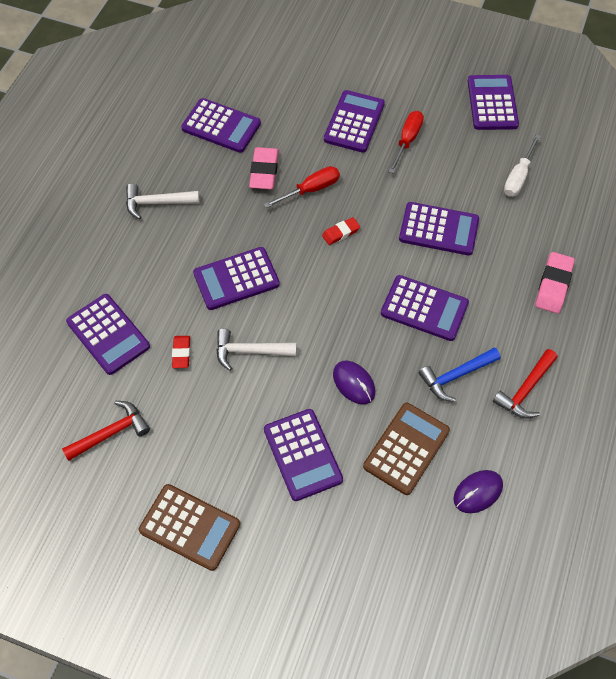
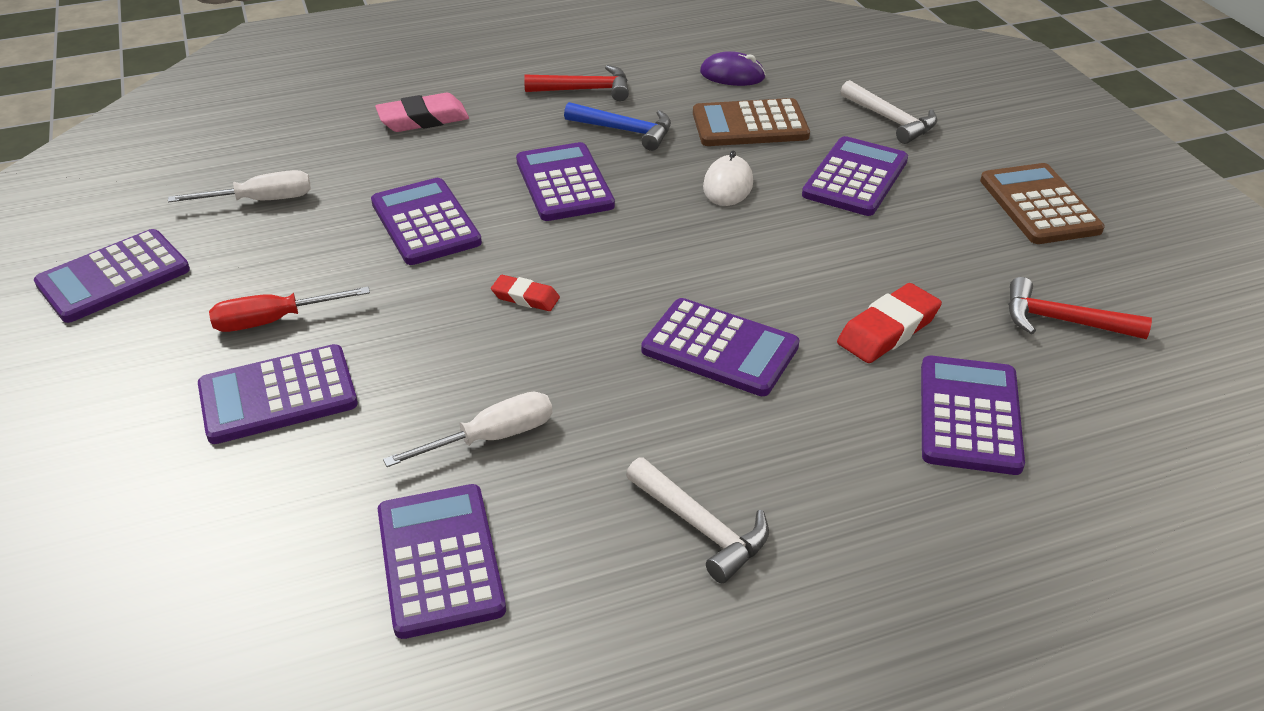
camera: 130 degrees left, 20 degrees down
(181, 353) = (888, 330): red eraser -> red eraser, size x1.65
(249, 351) = (802, 277): white hammer -> white hammer (891, 120)
(264, 171) = (492, 437): pink eraser -> white screwdriver
(311, 189) = (476, 366): red screwdriver -> none
(354, 383) = (728, 185): purple mouse -> white mouse

